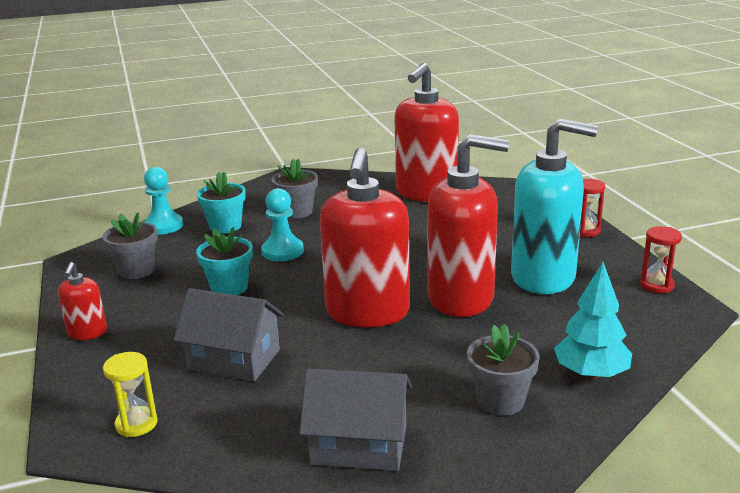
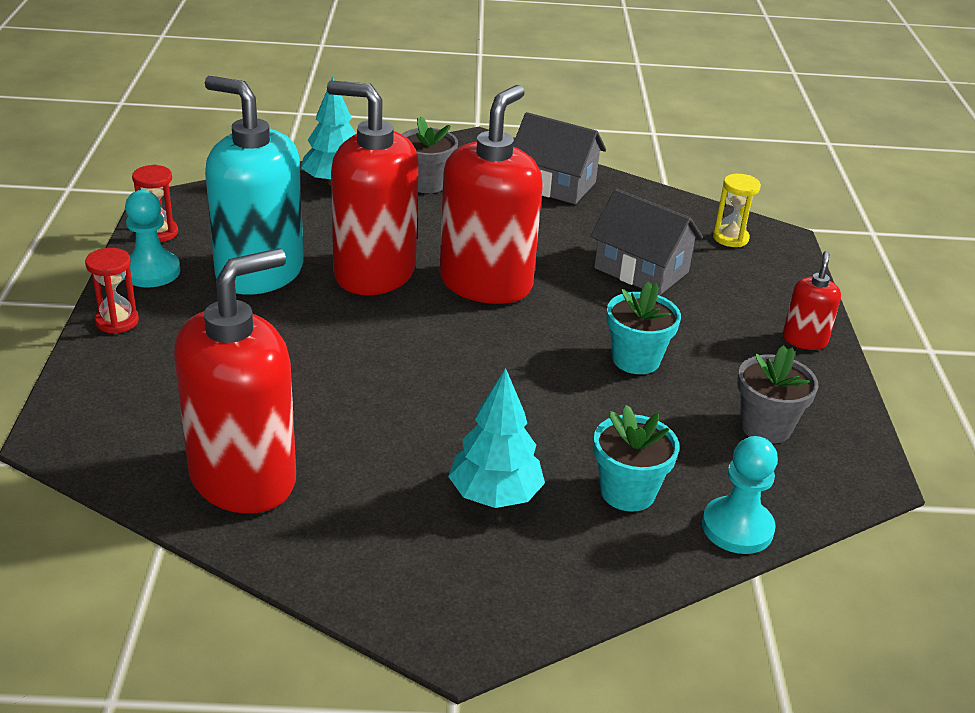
camera: 165 degrees left, 10 degrees up
(282, 251) = (549, 404): turquoise pawn -> turquoise pawn (151, 271)
(297, 212) = (494, 495): grey flower pot -> turquoise tree

